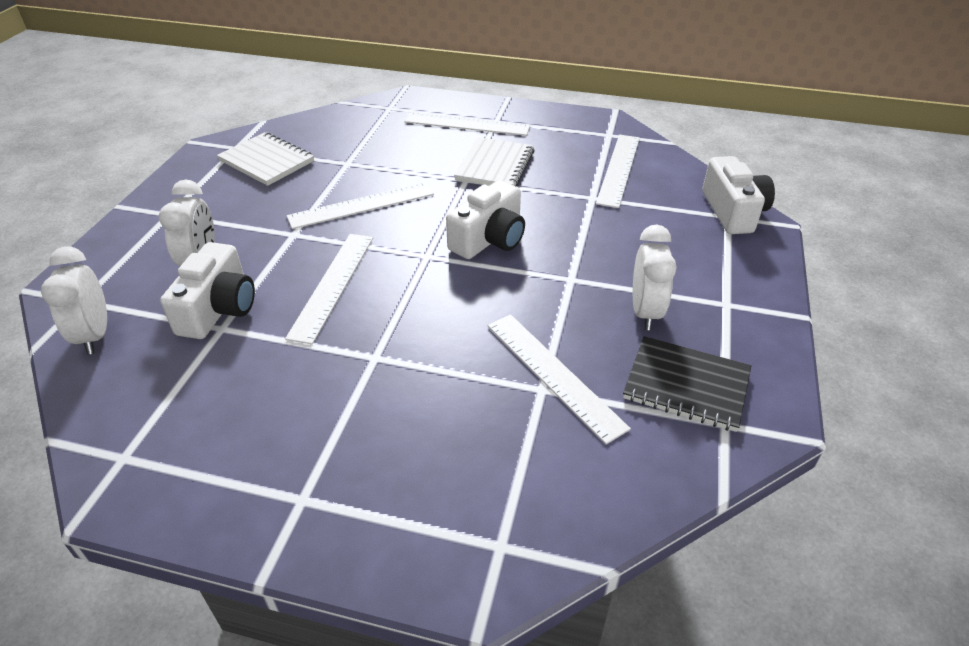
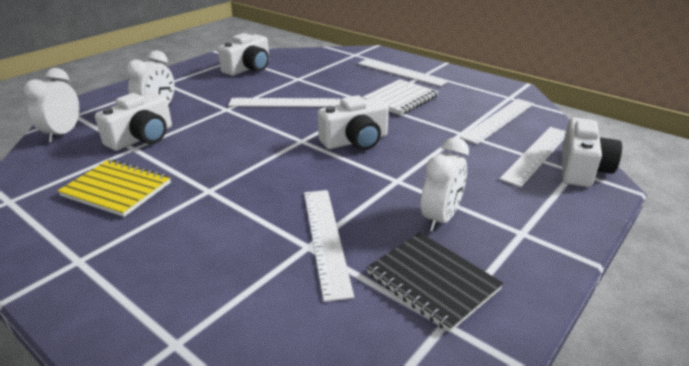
camera: 25 degrees right, 10 degrees down
(258, 393) = (117, 189): none -> yellow notebook
(267, 161) = (248, 68): white notebook -> white camera
(332, 285) = (222, 142): white ruler -> white ruler (536, 154)

